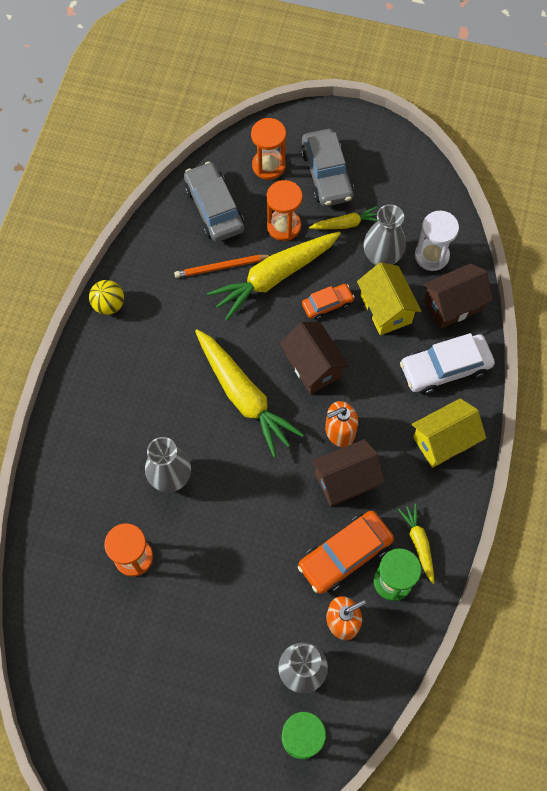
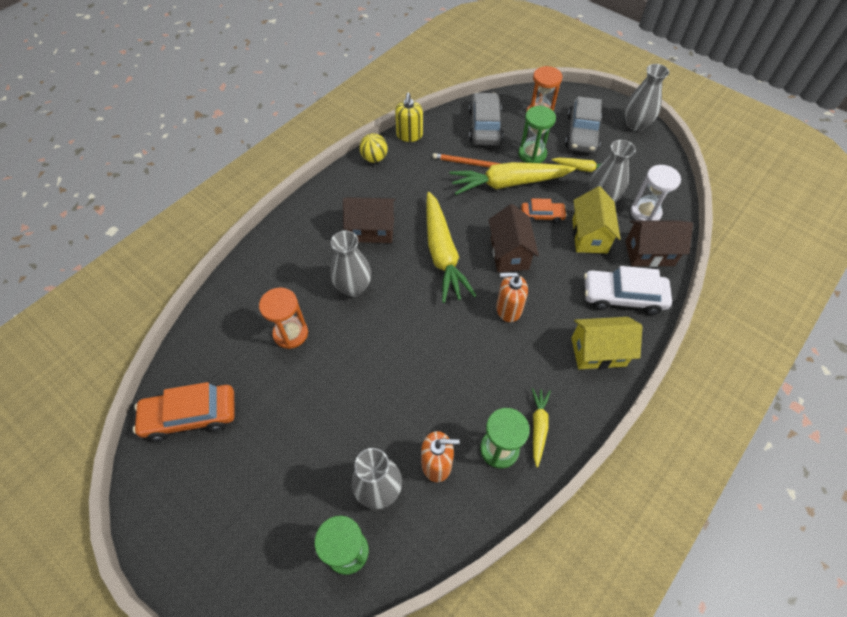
camera: 25 degrees right, 10 degrees down
(133, 256) = (409, 135): none -> yellow soap dispenser
(283, 226) = (532, 154): orange hourglass -> green hourglass
(345, 480) = (496, 348): brown house -> brown house (371, 230)
(345, 554) = (466, 407): orange car -> orange car (190, 415)
(380, 138) = (635, 125): none -> grey vase

